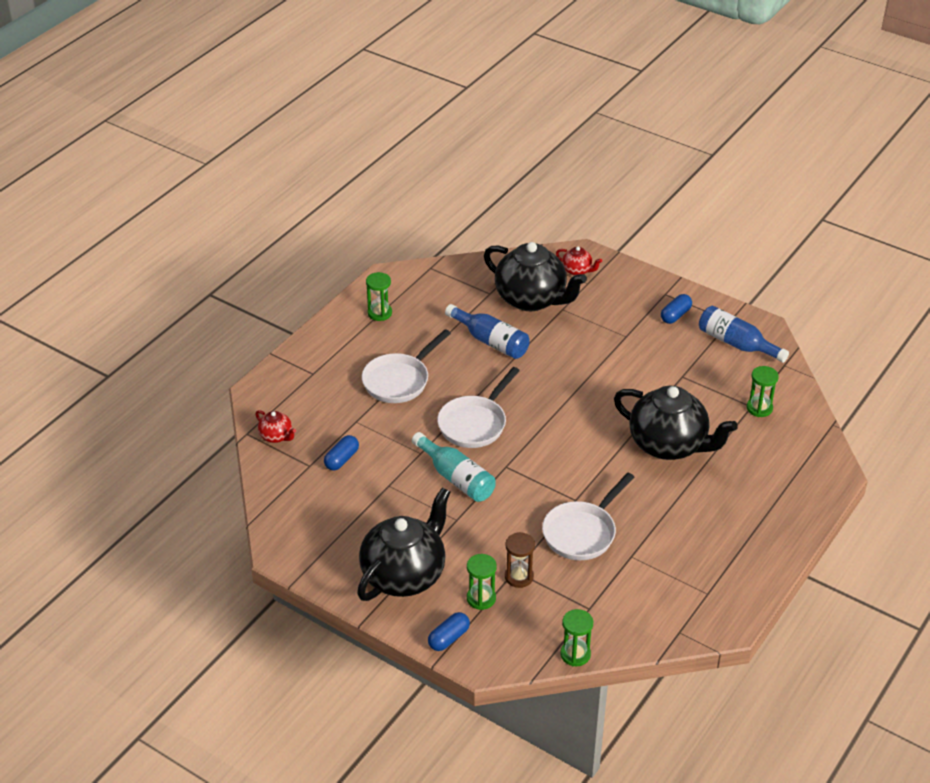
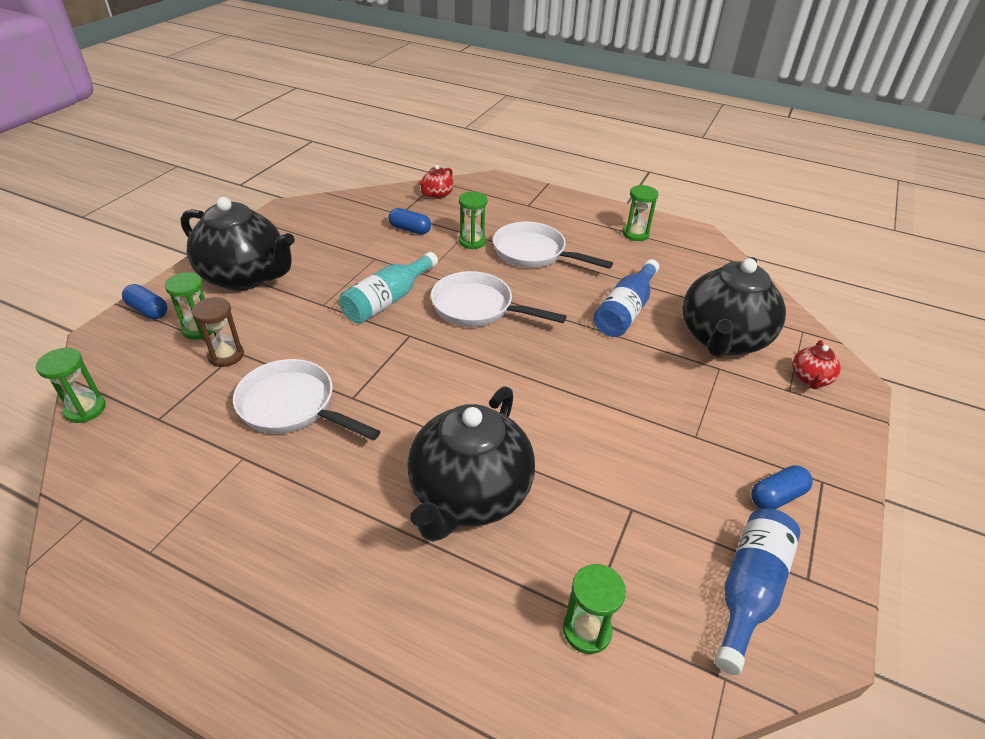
camera: 80 degrees right, 0 degrees up
(372, 418) = (472, 241): none -> green hourglass
(675, 315) = (777, 496): blue capsule -> blue capsule turned 60 degrees counterclockwise

